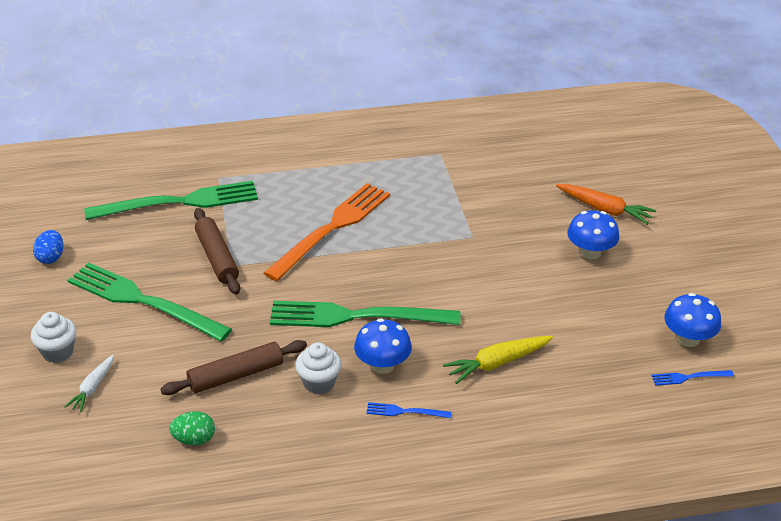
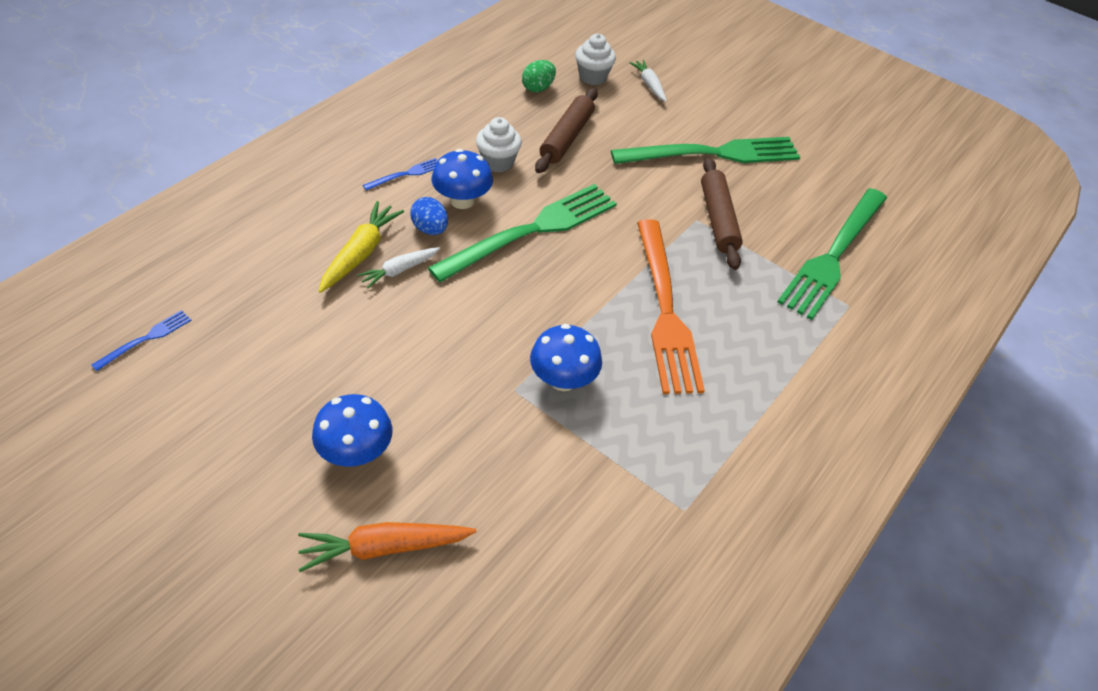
camera: 135 degrees right, 10 degrees up
(51, 257) = (833, 150): blue egg -> blue egg (430, 229)
(58, 352) = (708, 93): white cupcake -> white cupcake (592, 77)
(217, 257) = (718, 219): brown rolling pin -> brown rolling pin turned 60 degrees clockwise
(479, 337) = (399, 270): none -> white carrot
(688, 339) = (165, 388): blue mushroom -> blue mushroom (563, 379)

